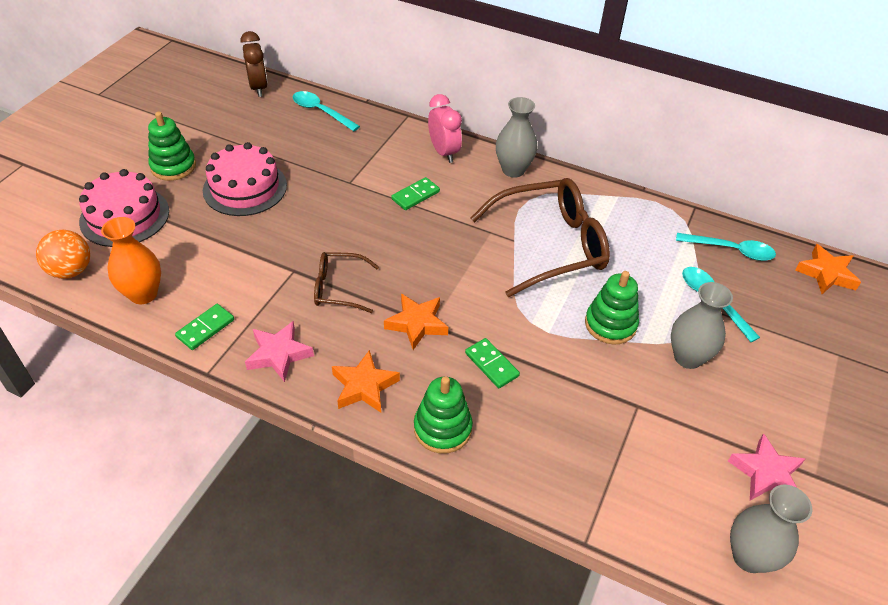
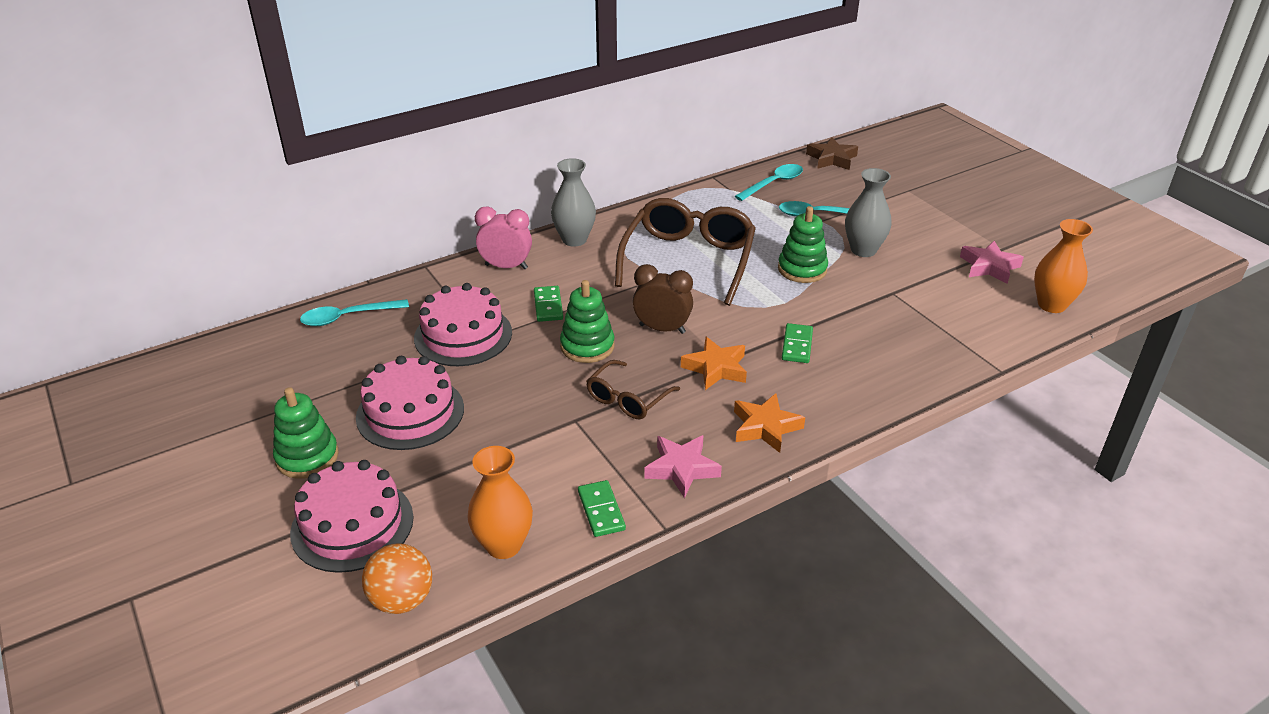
camera: 55 degrees left, 10 degrees down
(258, 88) = (246, 346): brown clock -> brown clock (662, 329)
(345, 171) = (463, 335): none -> pink cake
(442, 428) = (846, 399): green stacking toy -> green stacking toy (587, 346)
(492, 364) = (797, 345): green domino -> green domino turned 75 degrees counterclockwise
(749, 556) = (1051, 305): grey vase -> orange vase
(826, 274) = (832, 159): orange star -> brown star

